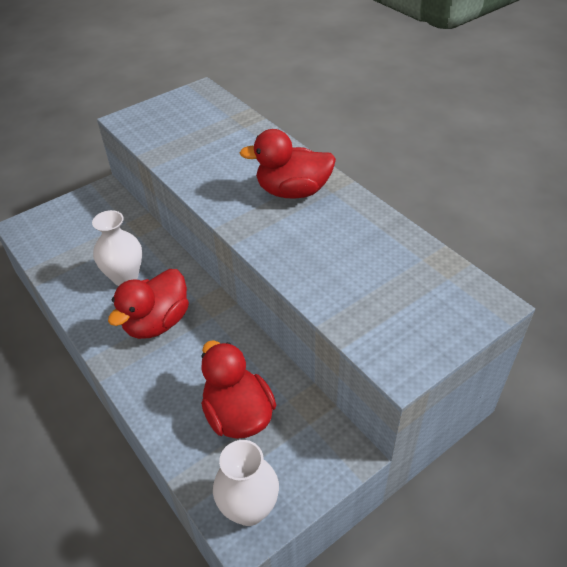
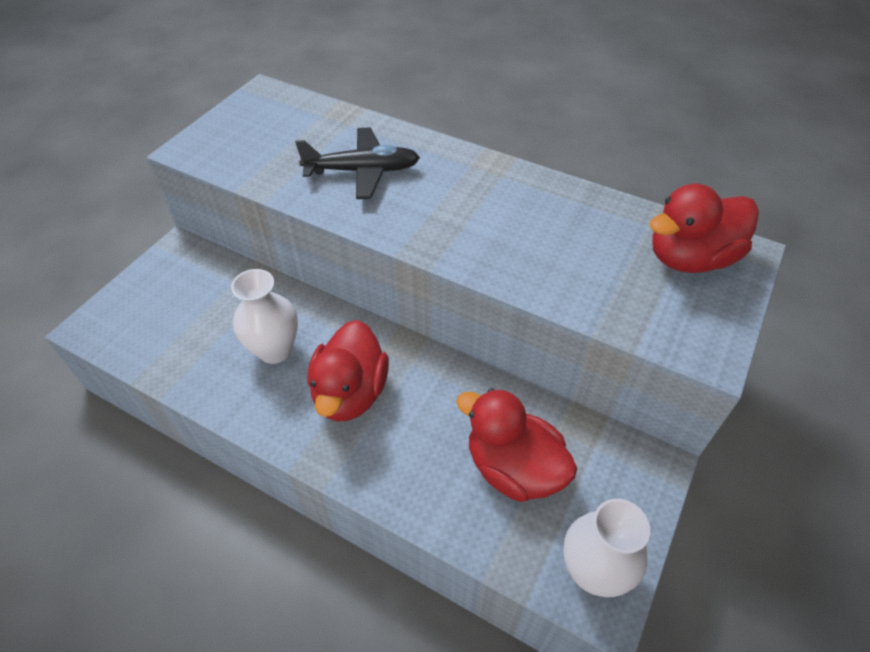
camera: 25 degrees left, 5 degrees up
(231, 163) = (363, 171): none -> black plane
(293, 191) = (458, 187): red duck -> red duck (690, 258)

